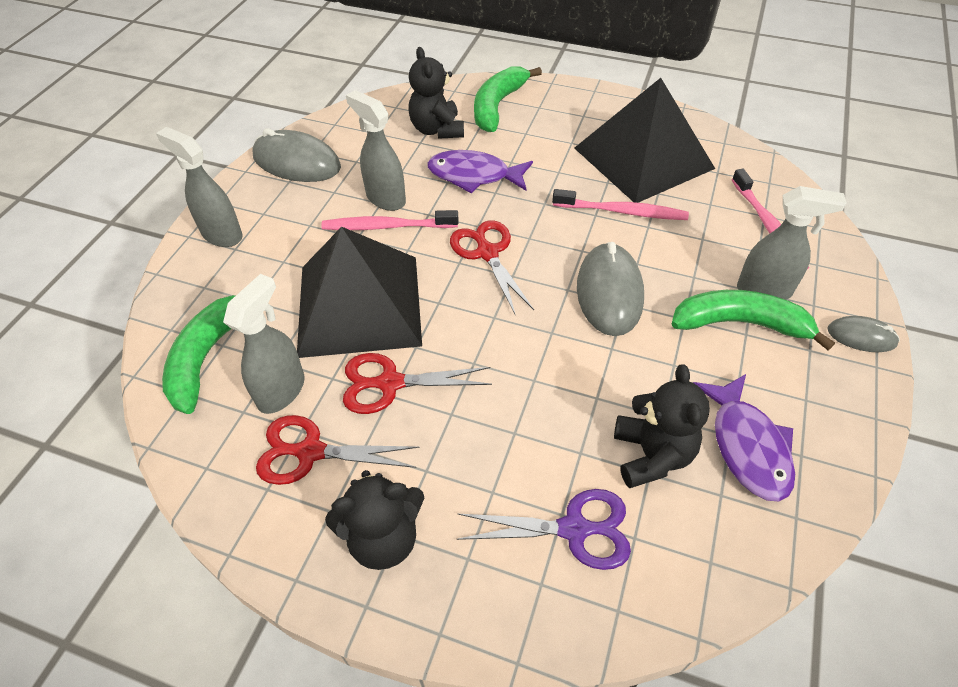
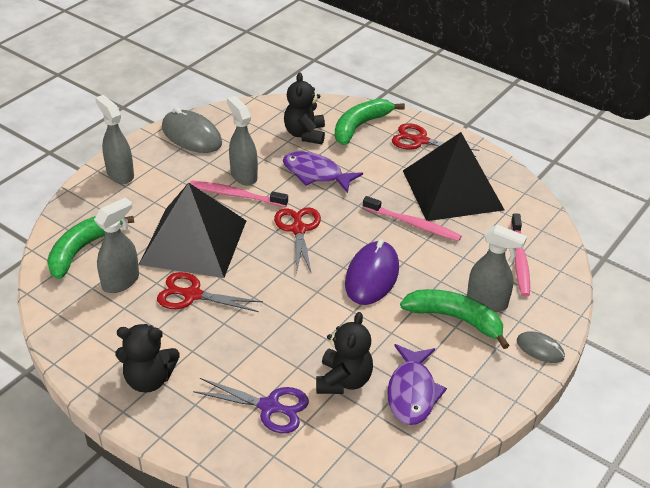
camera: 15 degrees right, 10 degrees down
(311, 452) = (124, 321): red scissors -> red scissors (420, 141)
(609, 292) = (372, 276): grey mouse -> purple mouse

